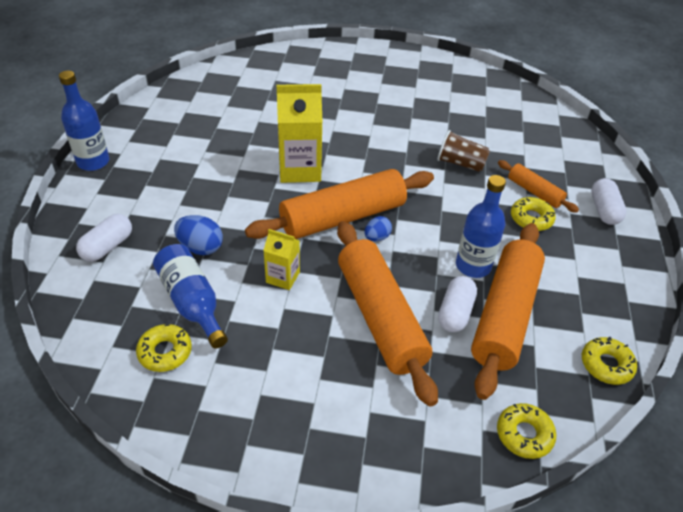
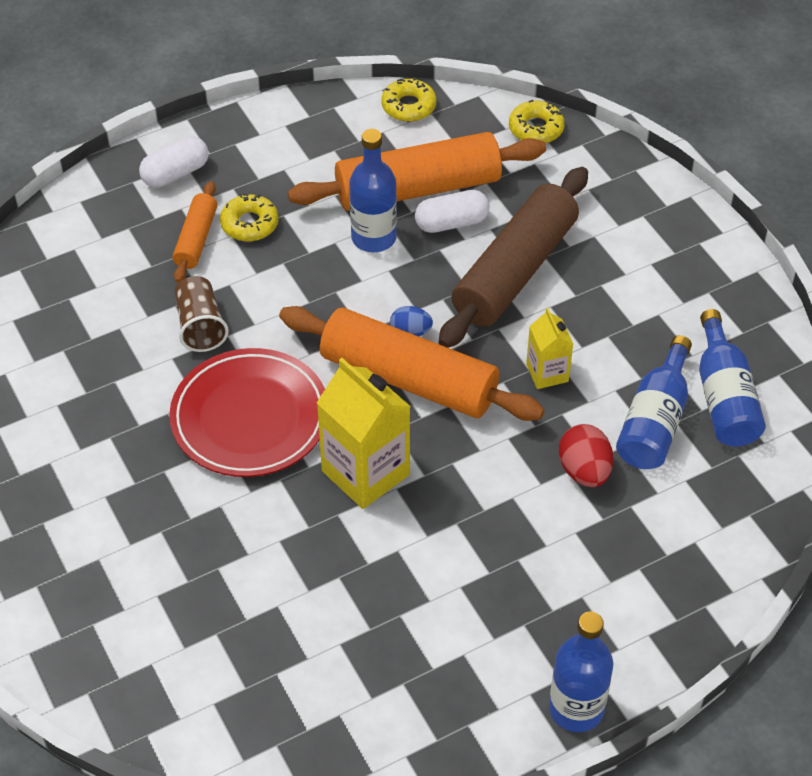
camera: 125 degrees left, 5 degrees up
(107, 247) = (674, 556): white capsule -> none
(165, 352) = (724, 397): yellow donut -> blue bottle
(200, 247) = (584, 471): blue egg -> red egg
(378, 150) = (250, 417): none -> red plate
(380, 317) = (515, 271): orange rolling pin -> brown rolling pin

